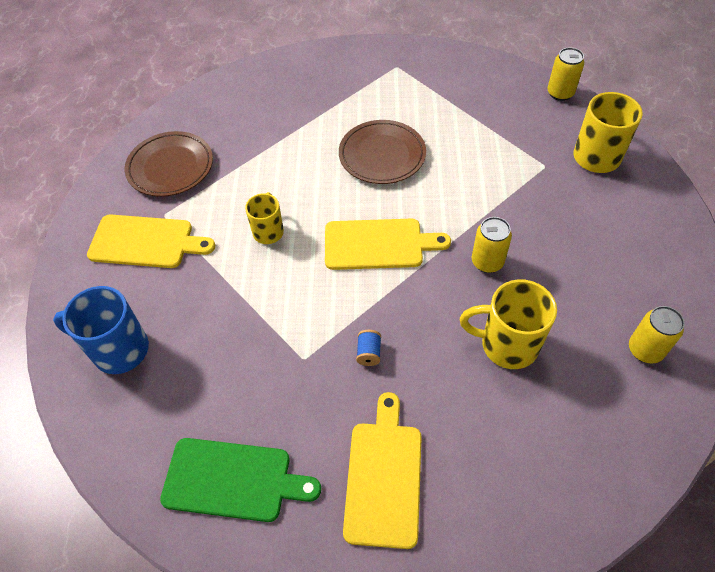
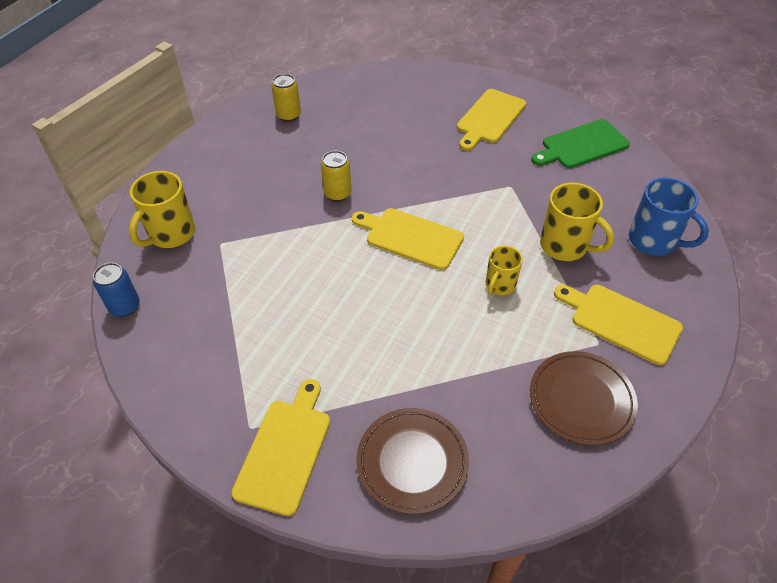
camera: 155 degrees left, 5 degrees down
(233, 479) = (582, 145): green cutting board -> green cutting board turned 60 degrees counterclockwise
(364, 65) = (285, 450): none -> yellow cutting board
(369, 353) = (463, 173): blue spool -> none
(382, 155) = (351, 315): brown plate -> brown plate (412, 462)
(507, 344) = (368, 146): yellow mug -> yellow mug (565, 246)
(560, 93) = (125, 306): yellow can -> blue can

